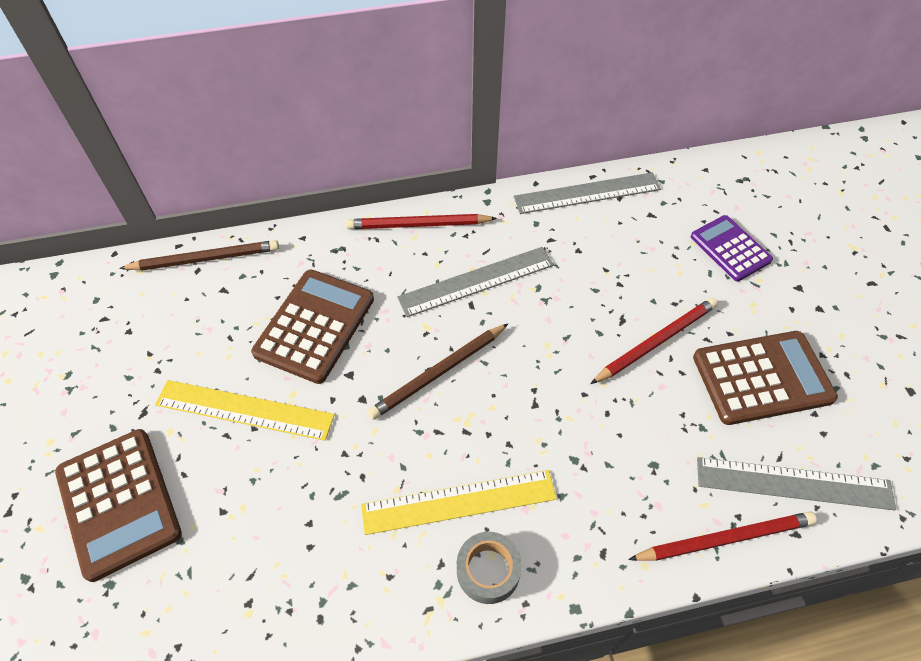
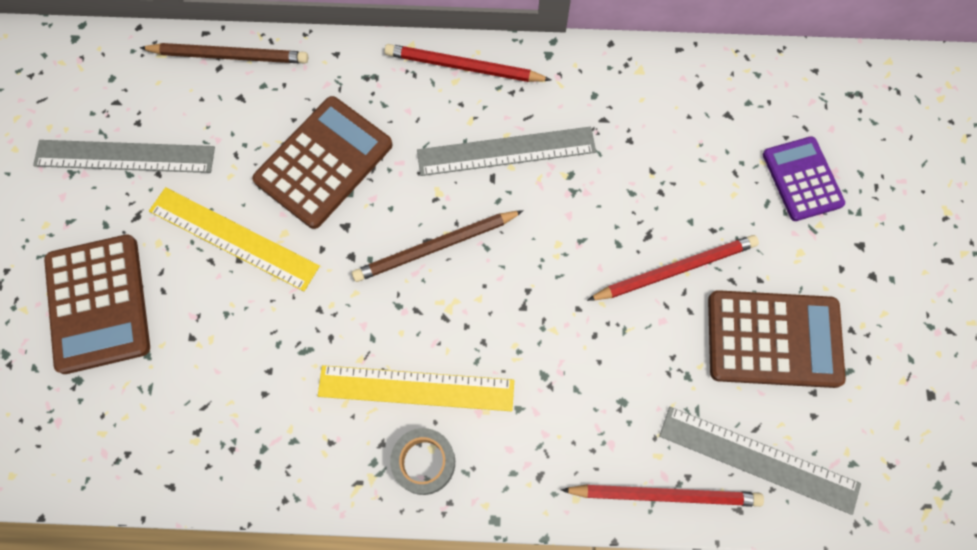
camera: 15 degrees right, 15 degrees up
(587, 193) = (665, 70): grey ruler -> grey ruler (124, 157)

